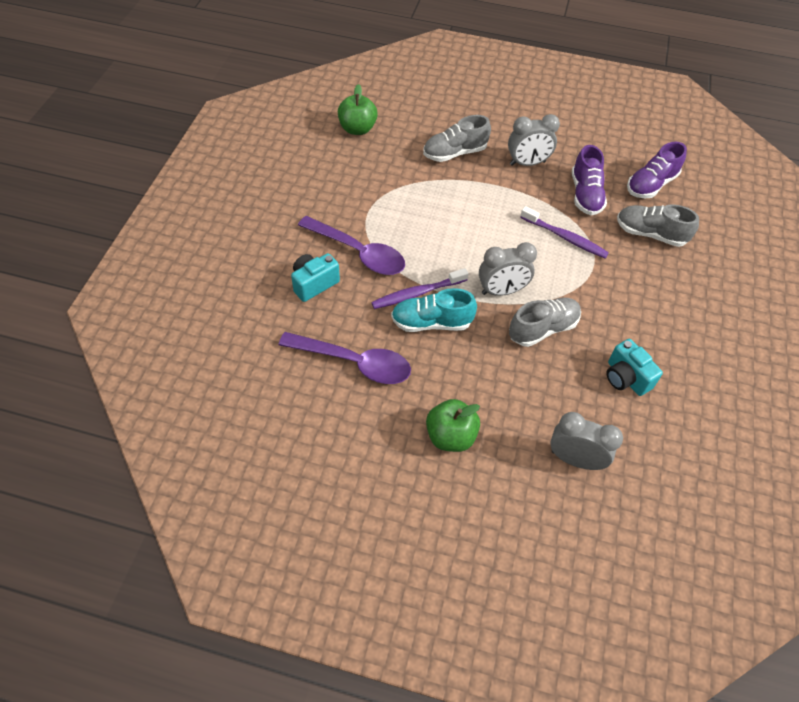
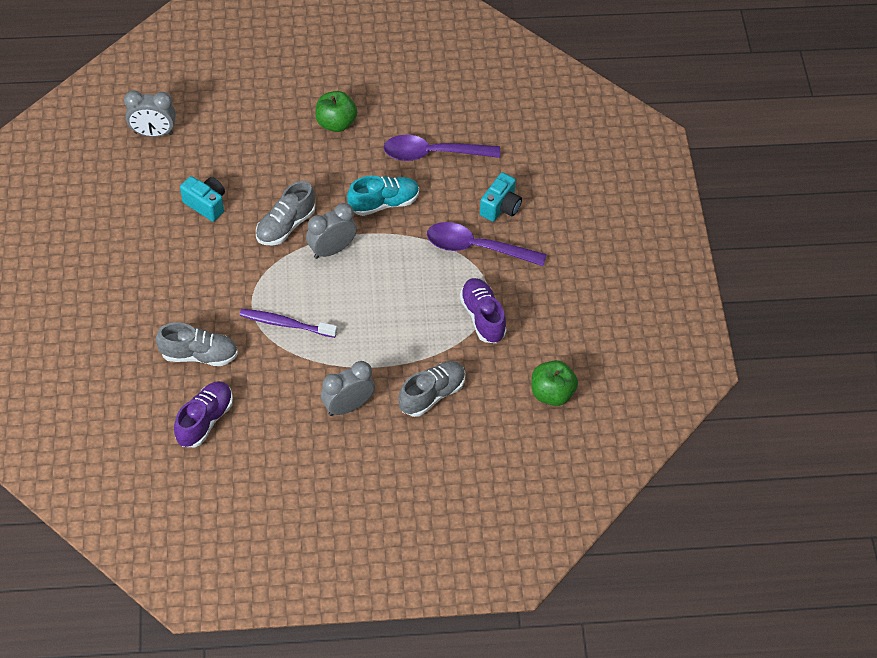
camera: 160 degrees right, 0 degrees up
(417, 293) = (406, 225): purple toothbrush -> none
(575, 459) = (237, 133): grey clock -> grey clock (153, 133)
(585, 195) = (275, 383): purple shoe -> purple shoe (482, 317)

